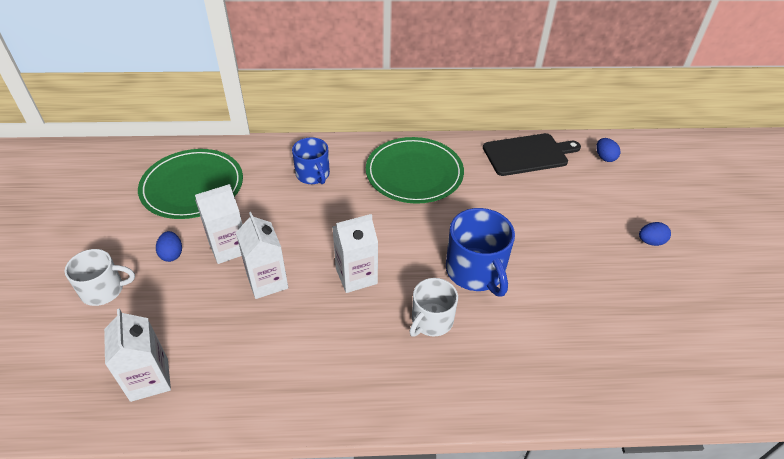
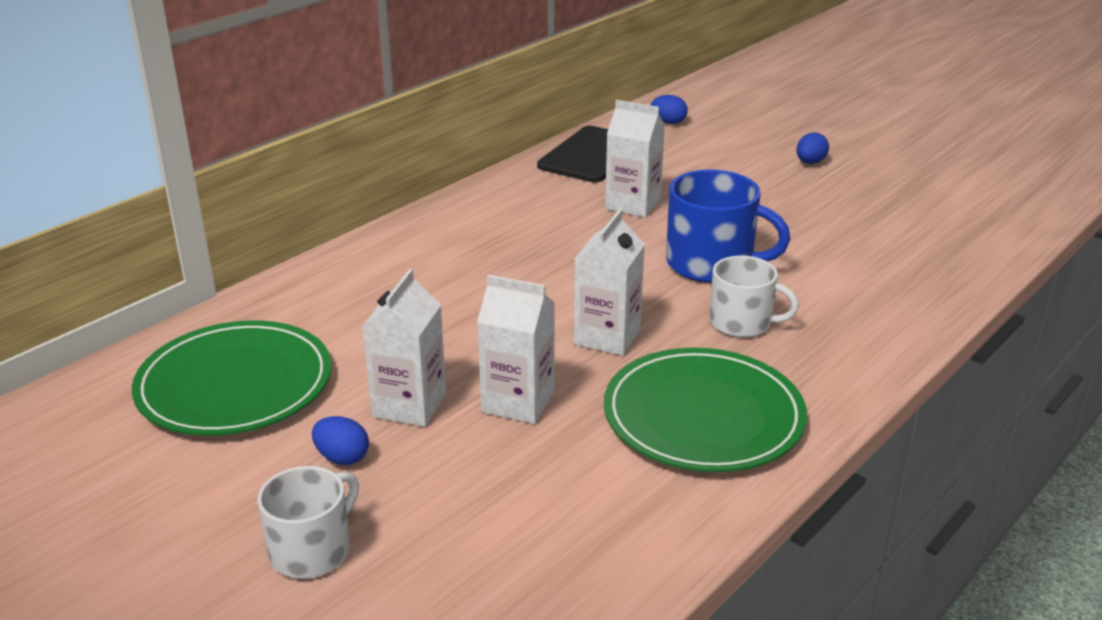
camera: 45 degrees left, 15 degrees down
(149, 379) = (549, 572): white carton -> white carton (632, 204)
(313, 174) = (387, 286): blue mug -> none
(414, 173) = (506, 224): green plate -> green plate (703, 415)
(431, 320) = (742, 323): white mug -> white mug turned 60 degrees counterclockwise

